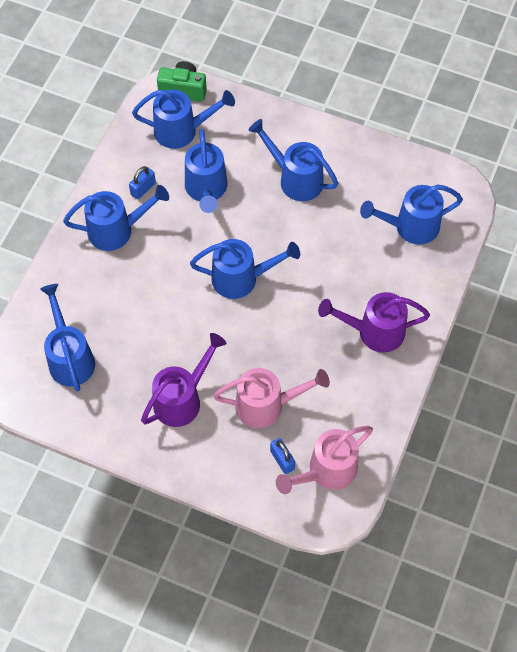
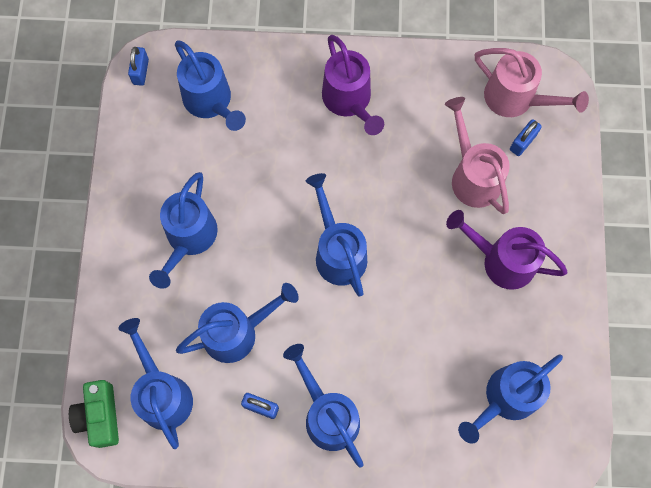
camera: 110 degrees left, 10 degrees up
(457, 184) = (140, 71): none -> blue padlock

